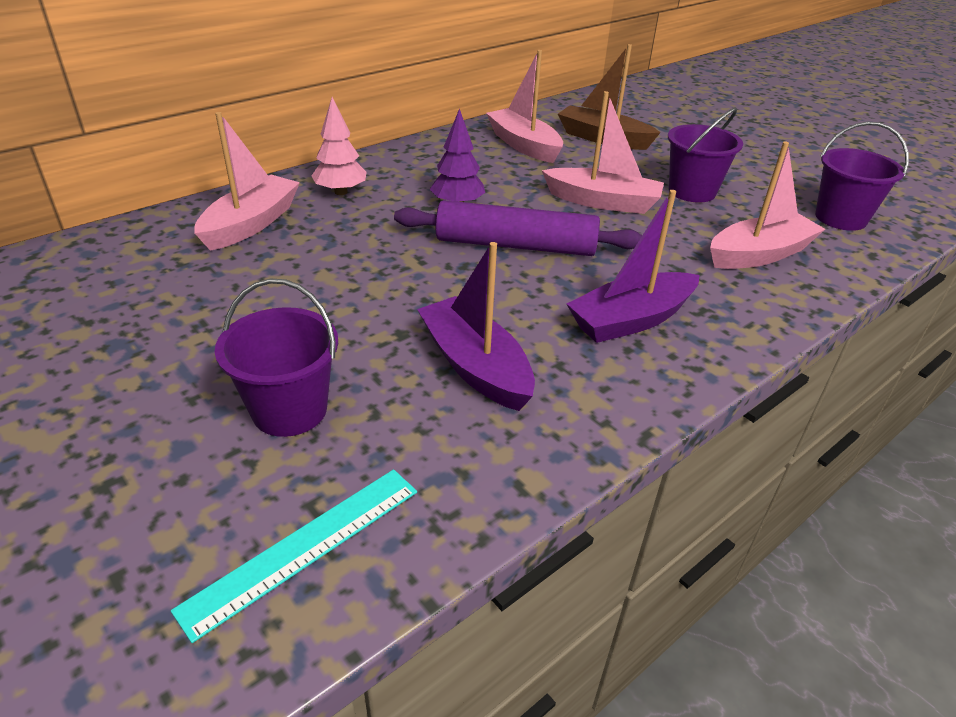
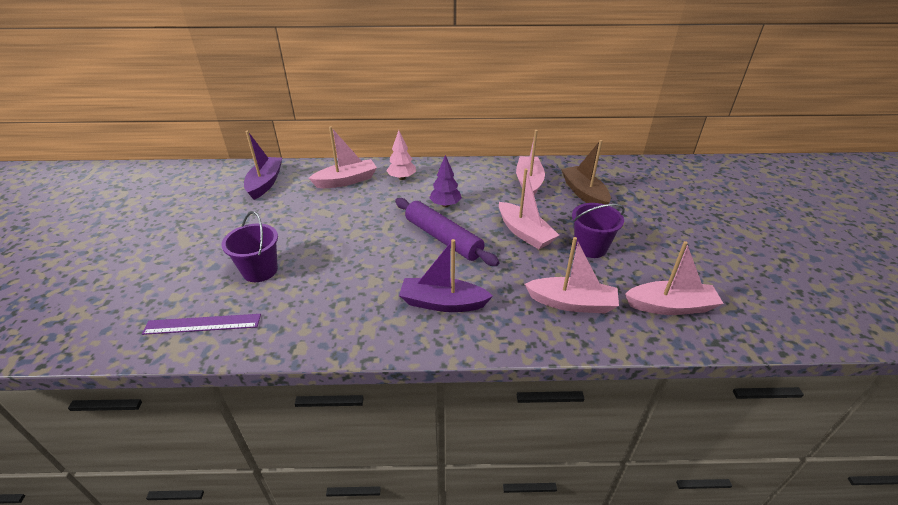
camera: 40 degrees right, 0 degrees up
(304, 547) = (202, 324): turquoise ruler -> purple ruler
(475, 366) = (344, 288): purple boat -> purple boat (265, 183)
(840, 218) = (670, 306): purple bucket -> pink boat

